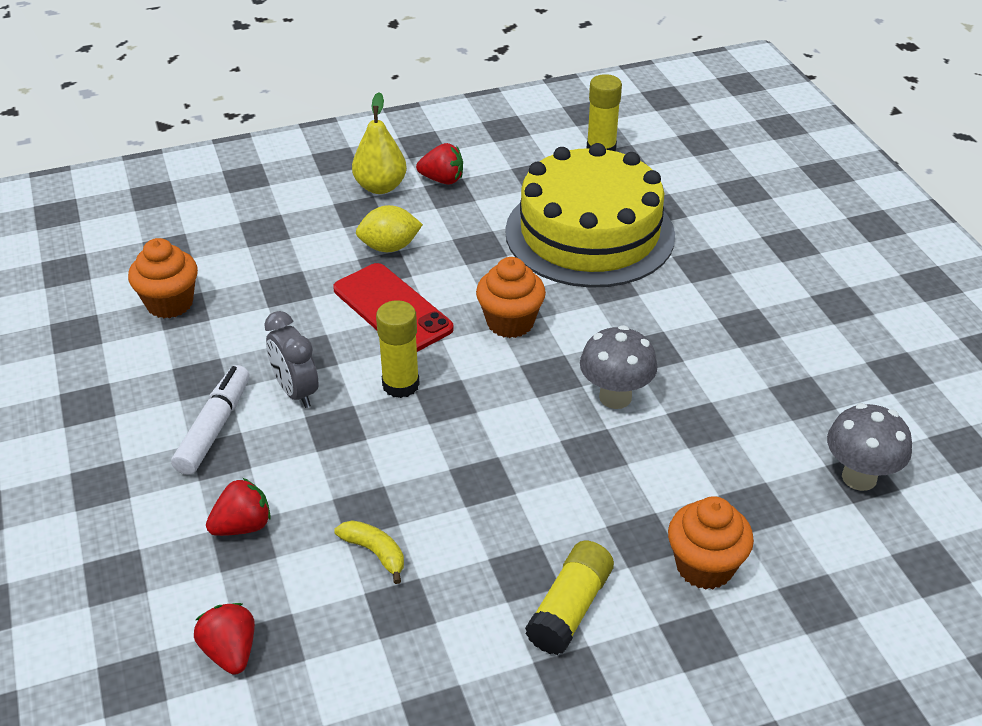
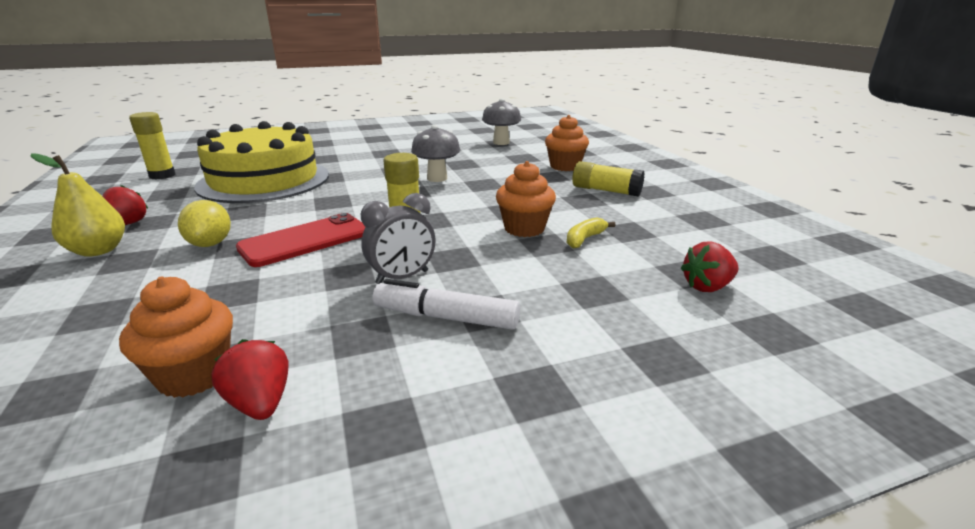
camera: 90 degrees left, 15 degrees down
(242, 526) = (574, 291): red strawberry -> red strawberry (260, 403)
(510, 322) = (350, 202): orange cupcake -> orange cupcake (524, 228)

